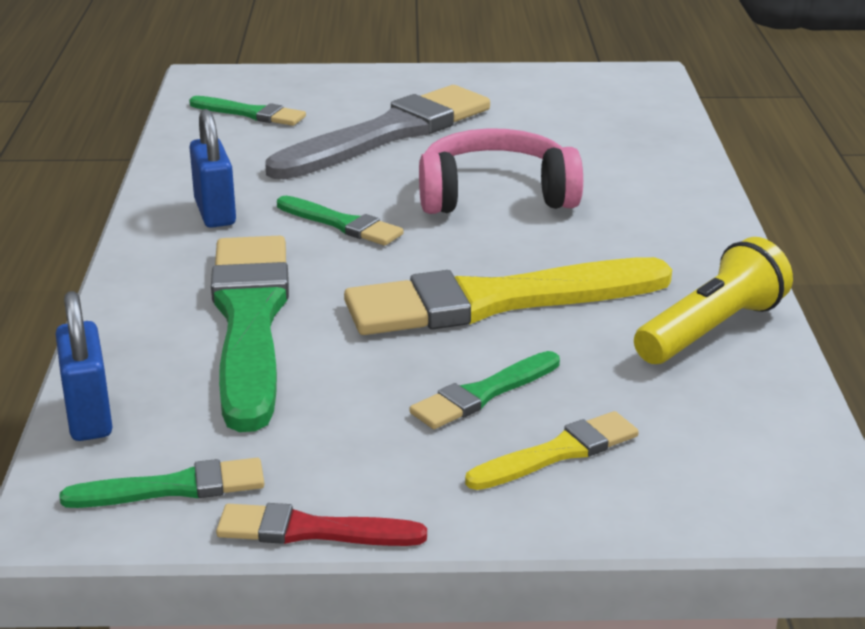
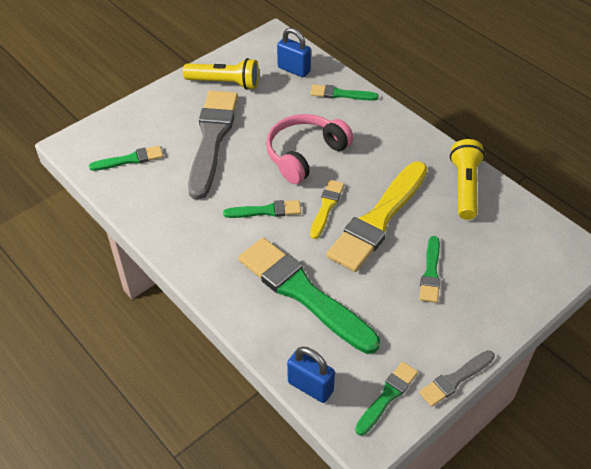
camera: 40 degrees left, 20 degrees up
(215, 213) = (203, 237): blue padlock -> blue padlock (294, 70)
(311, 530) = (455, 379): red brush -> grey brush
(495, 93) = (224, 83): none -> yellow flashlight
(558, 452) = (485, 284): yellow brush -> yellow brush (326, 207)
(656, 159) = (340, 94): none -> green brush

